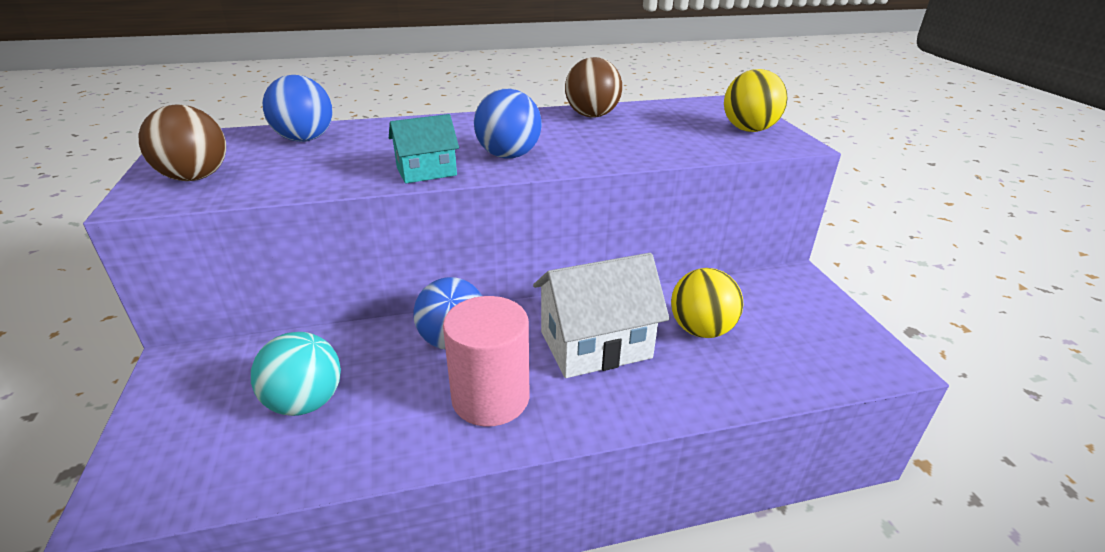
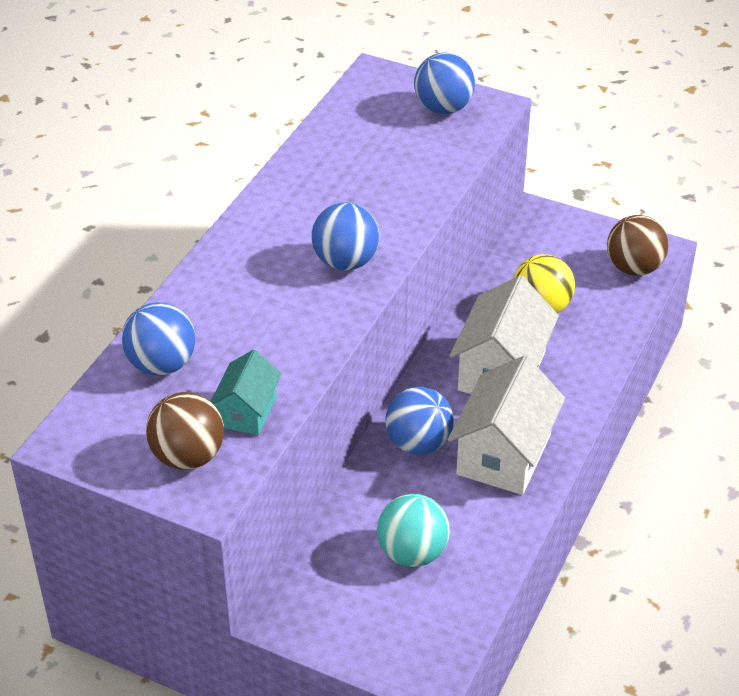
camera: 50 degrees left, 10 degrees up
(426, 171) = (327, 320): turquoise house -> turquoise house (247, 412)
(490, 398) = (504, 454): pink cylinder -> white house
(592, 115) = (311, 169): brown ball -> brown ball (634, 268)
(749, 130) = (443, 108): yellow ball -> blue ball

